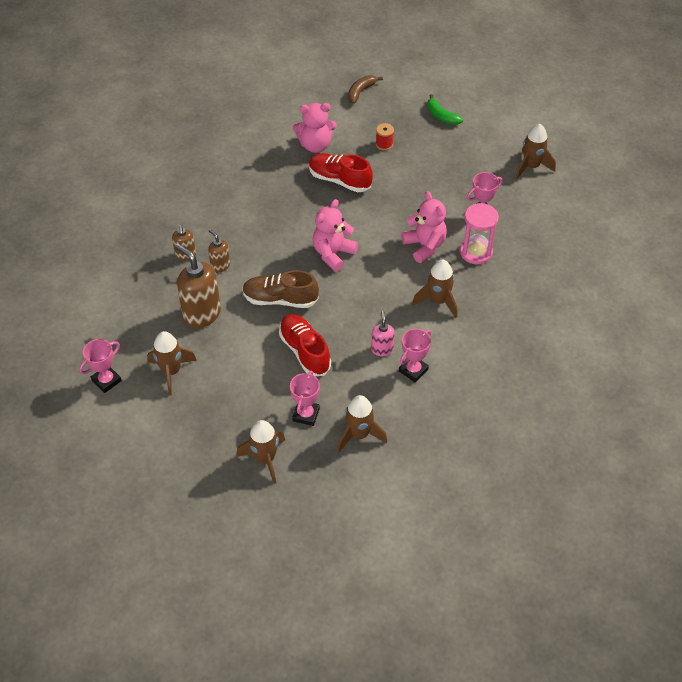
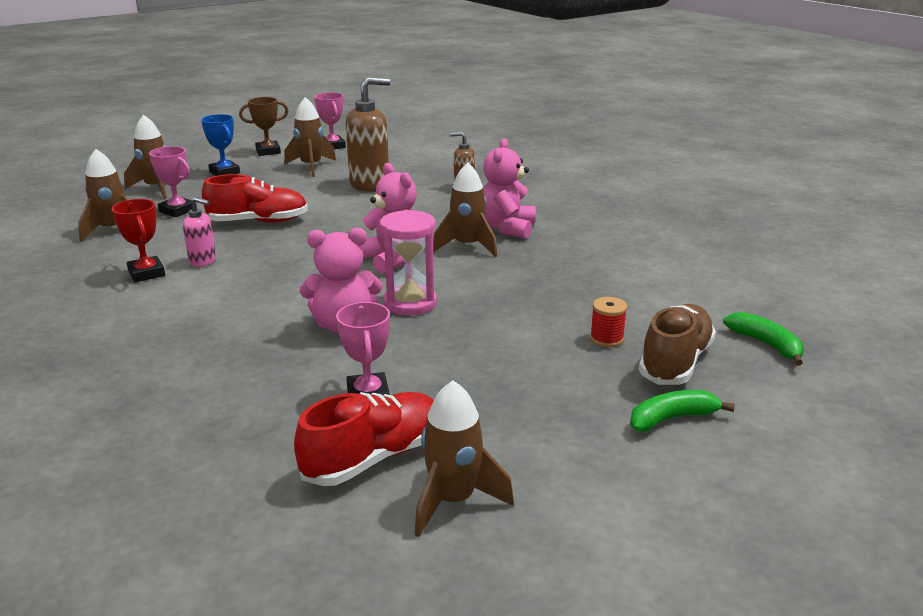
camera: 110 degrees right, 25 degrees down
(138, 425) = (268, 151): none -> brown trophy
(207, 430) = (224, 172): none -> blue trophy
(220, 266) = (432, 199): brown soap dispenser -> none
(280, 299) = (348, 220): brown shoe -> brown shoe (675, 362)
(315, 145) = (627, 282): pink teddy bear -> pink teddy bear (507, 228)
(339, 180) = (536, 287): red shoe -> red shoe (373, 457)
(360, 92) = (766, 344): brown banana -> green banana
(413, 370) = (146, 273): pink trophy -> red trophy
(438, 301) = (230, 313): brown rocket -> brown rocket (467, 246)
(476, 252) = (286, 367): pink hourglass -> pink hourglass (410, 303)

